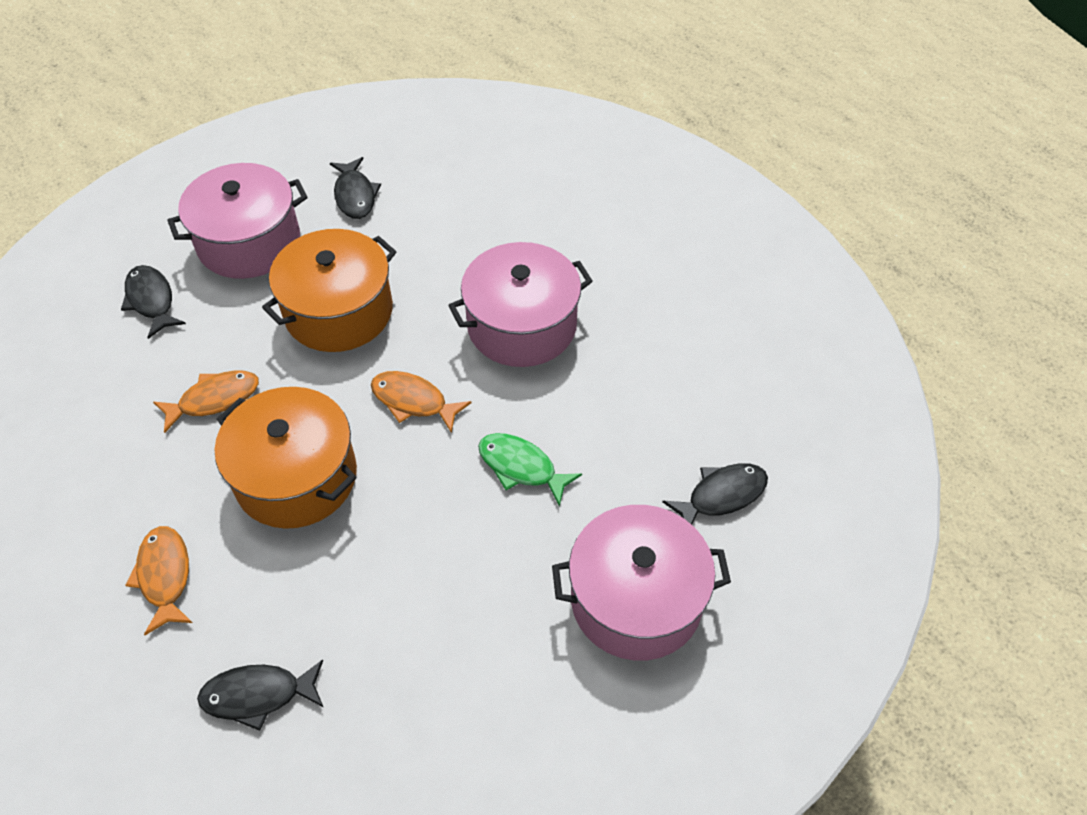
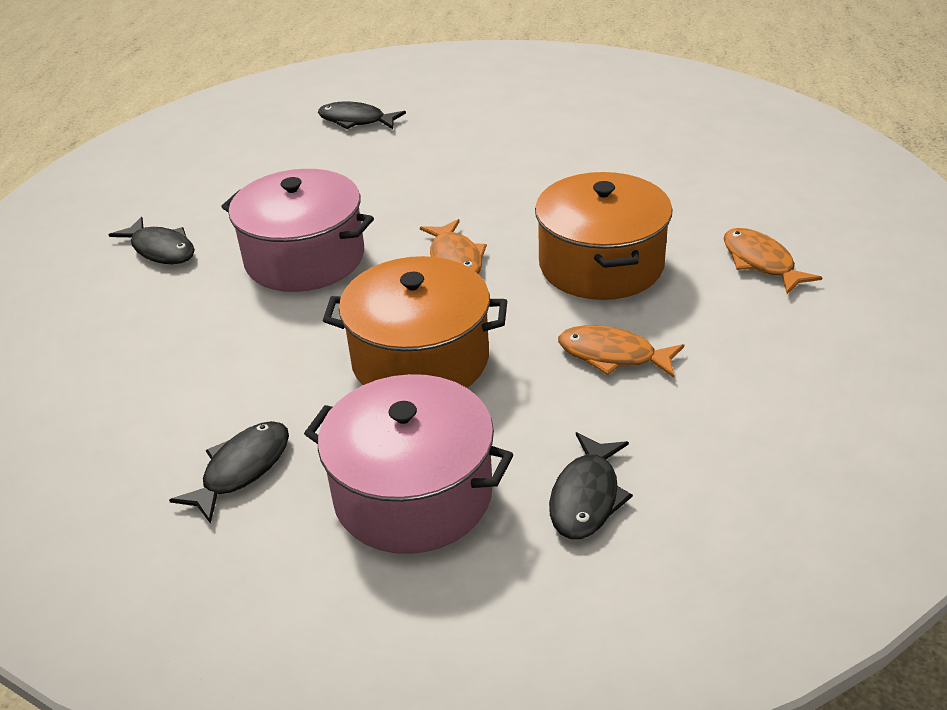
camera: 130 degrees left, 15 degrees down
(164, 576) = (760, 262): orange fish -> orange fish turned 120 degrees clockwise
(258, 695) = (742, 179): black fish -> black fish (161, 249)
(521, 467) = (442, 188): green fish -> none
(636, 600) = (472, 112): pink pot -> none

